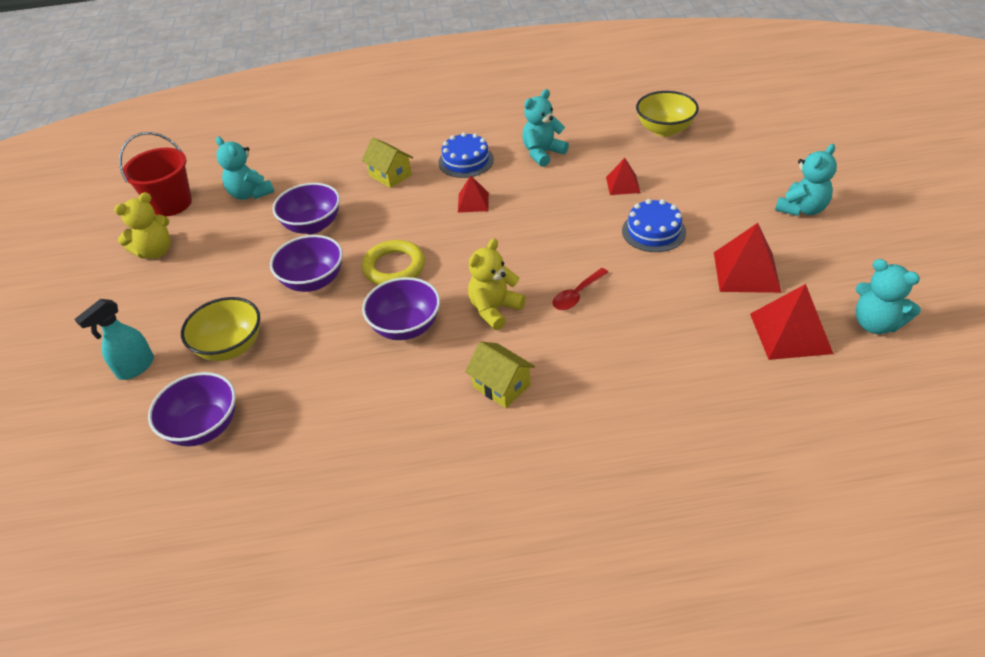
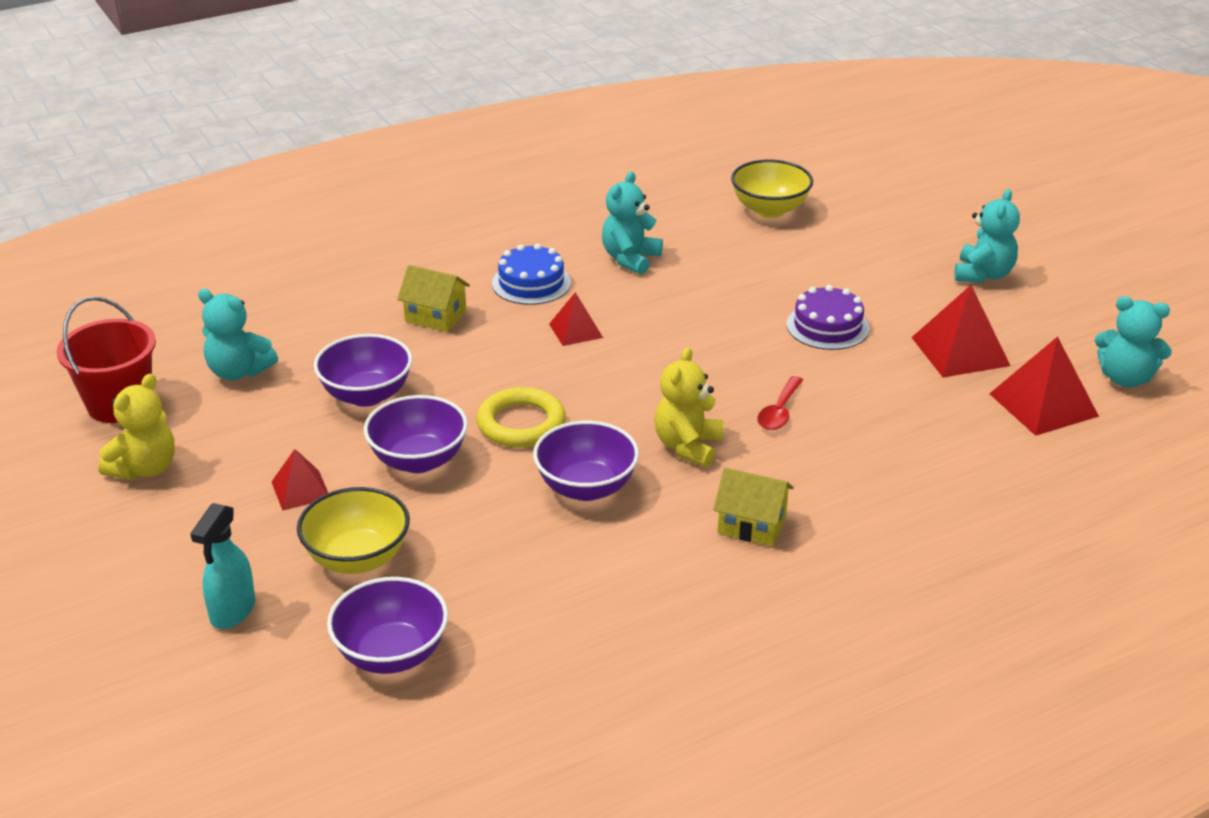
camera: 25 degrees left, 10 degrees down
(623, 184) = (757, 280): red pyramid -> red pyramid (300, 490)
(653, 231) = (827, 326): blue cake -> purple cake

